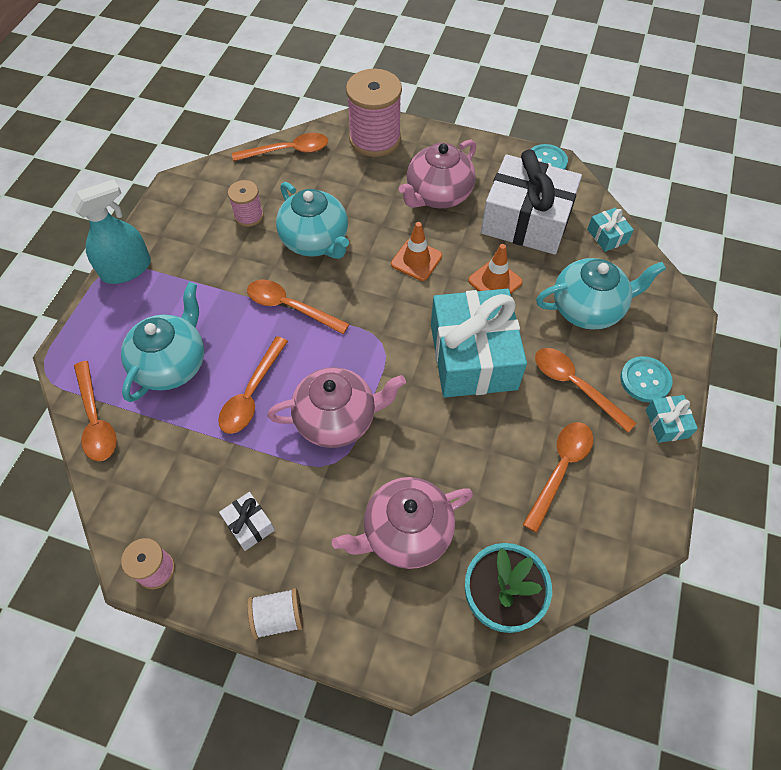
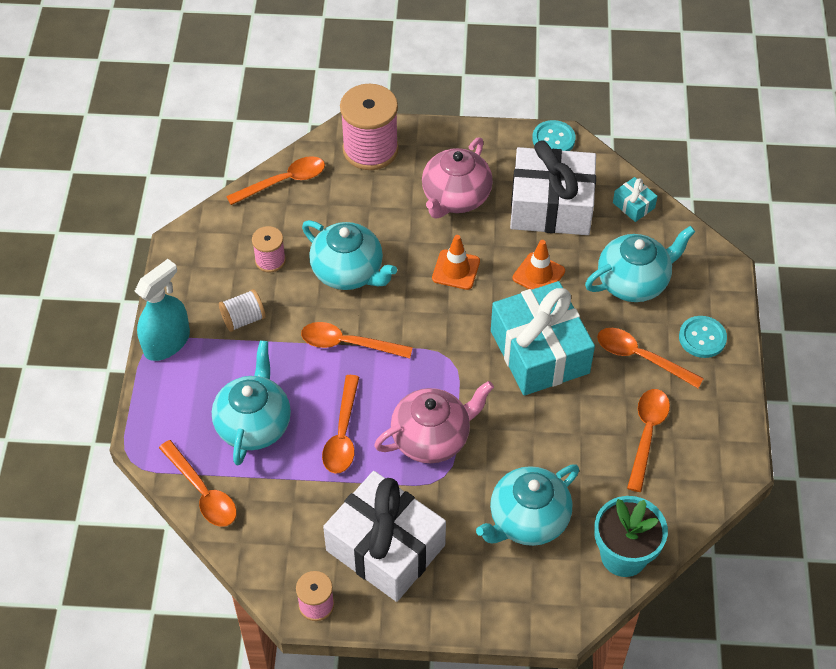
camera: 15 degrees left, 5 degrees down
(249, 525) = (385, 547): white gift -> white gift, size x2.41
(278, 617) = (440, 614): white spool -> white spool (243, 319)
(406, 532) = (527, 520): pink teapot -> turquoise teapot
(667, 423) = (730, 372): turquoise gift -> none

